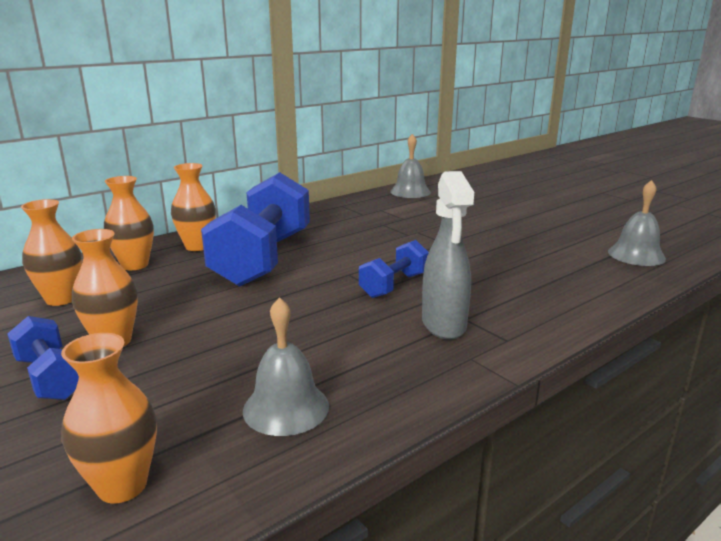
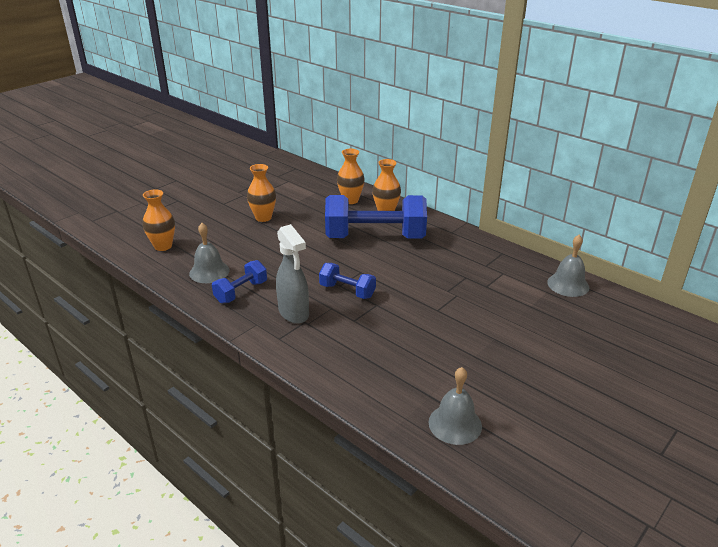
camera: 80 degrees right, 10 degrees up
(51, 377) = (232, 213): blue dumbbell -> blue dumbbell (241, 292)
(61, 299) = (303, 193): orange vase -> none
(444, 325) = (294, 313): grey spray bottle -> grey spray bottle turned 105 degrees counterclockwise

